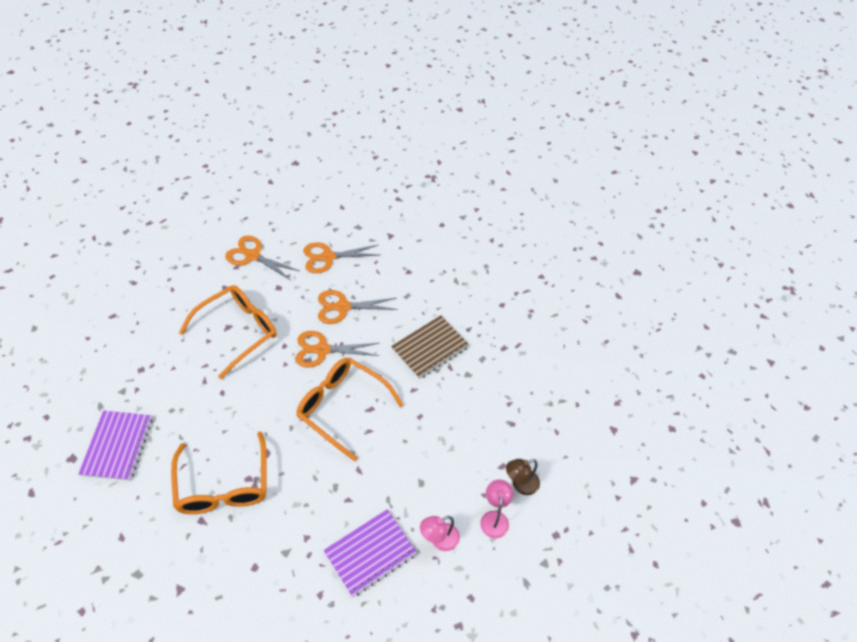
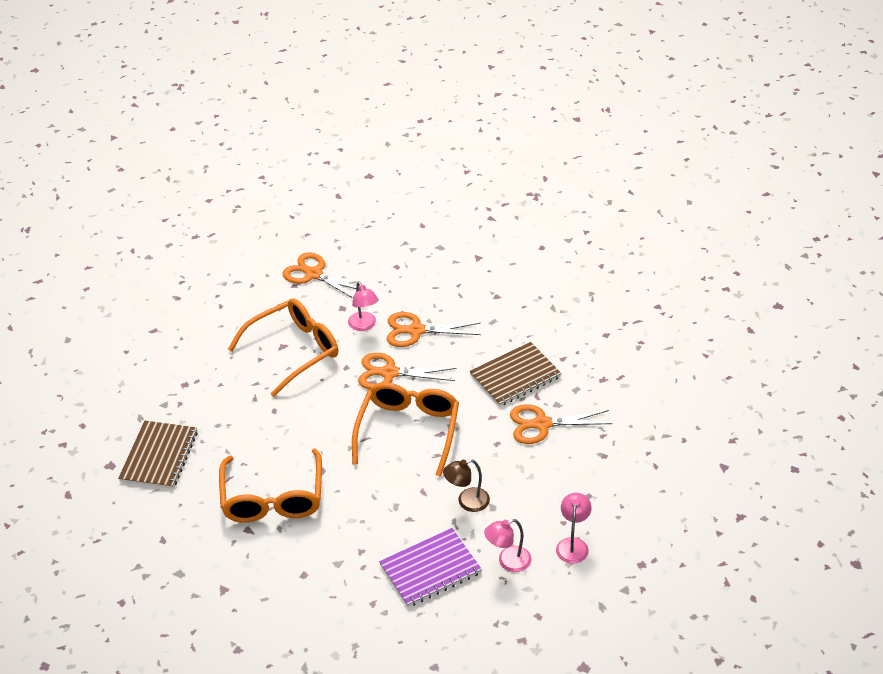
camera: 10 degrees right, 10 degrees down
(118, 446) = (159, 456): purple notebook -> brown notebook
(298, 304) = (364, 325): none -> pink lamp
(328, 257) = (402, 278): orange scissors -> orange scissors (542, 424)
(342, 407) = (408, 430): orange glasses -> orange glasses turned 60 degrees clockwise
(520, 485) = (606, 515): brown lamp -> brown lamp (467, 502)

